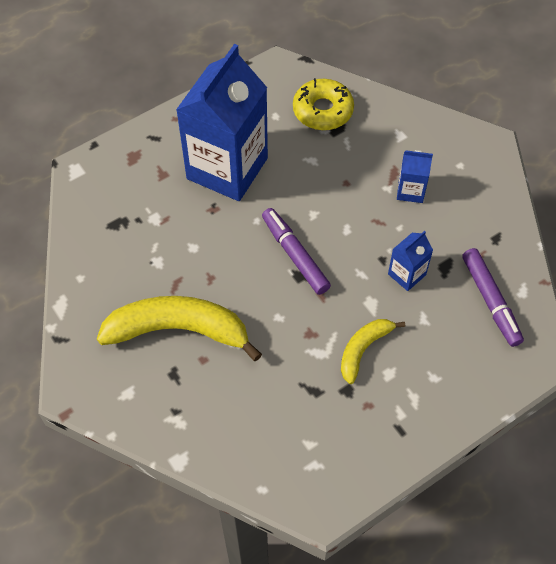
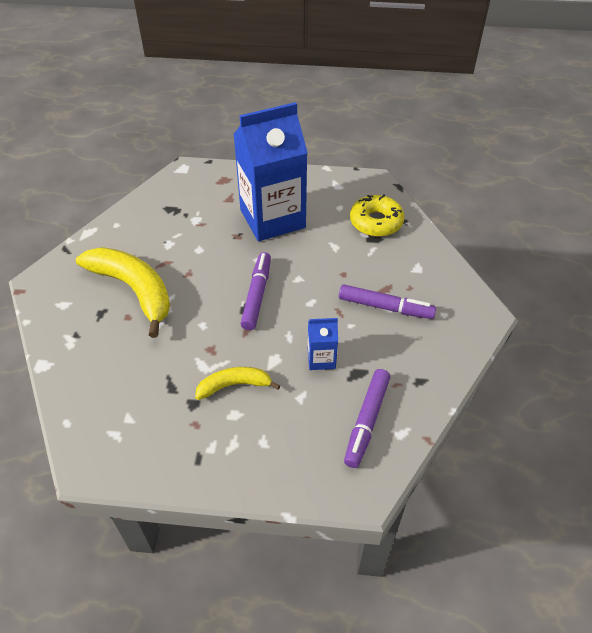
camera: 40 degrees right, 10 degrees down
(410, 191) = (385, 307): blue carton -> purple marker

